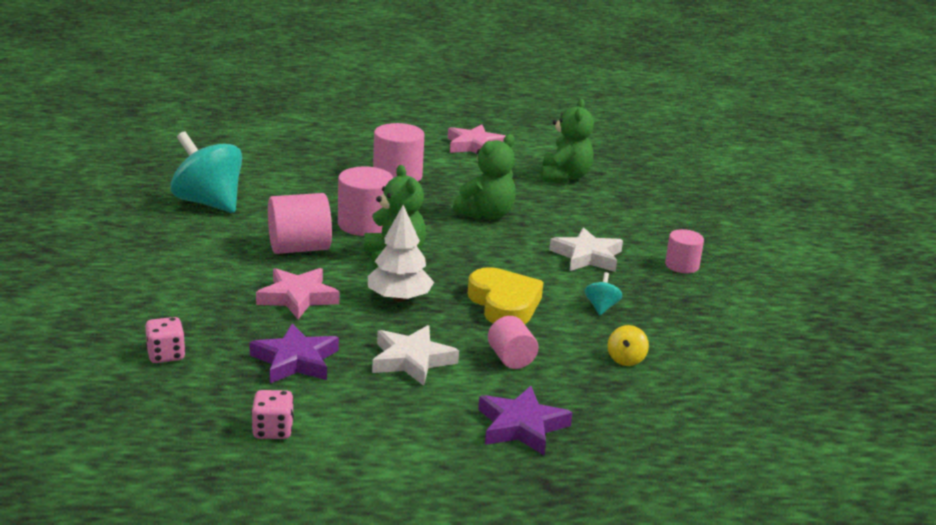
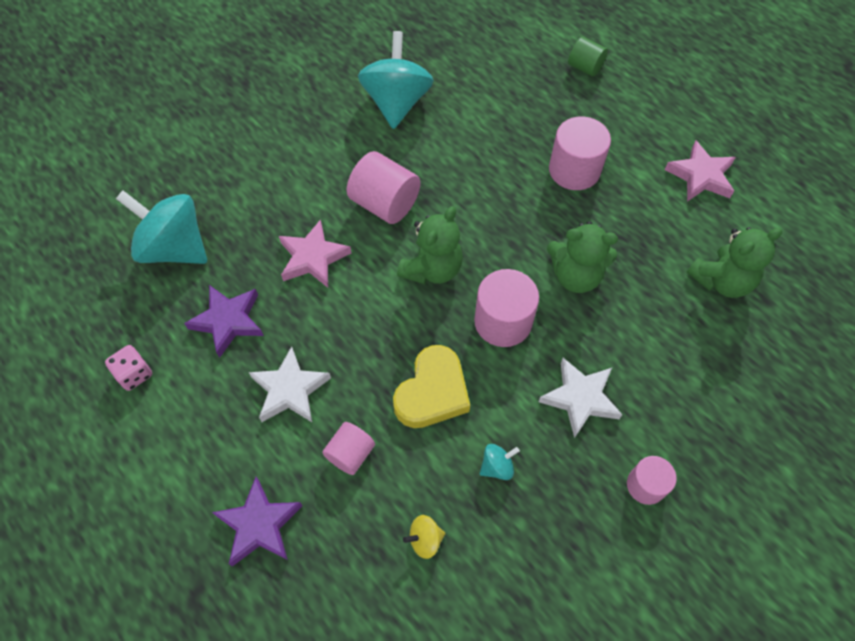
camera: 55 degrees right, 35 degrees up
(166, 355) = (174, 248): pink dice -> turquoise spinning top
(315, 134) = (585, 67): none -> green cylinder
(364, 224) = (465, 212): pink cylinder -> pink cylinder (503, 321)
(399, 298) = (372, 317): white tree -> none

